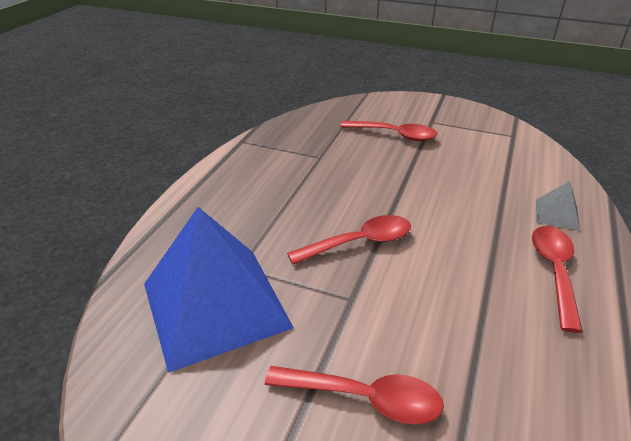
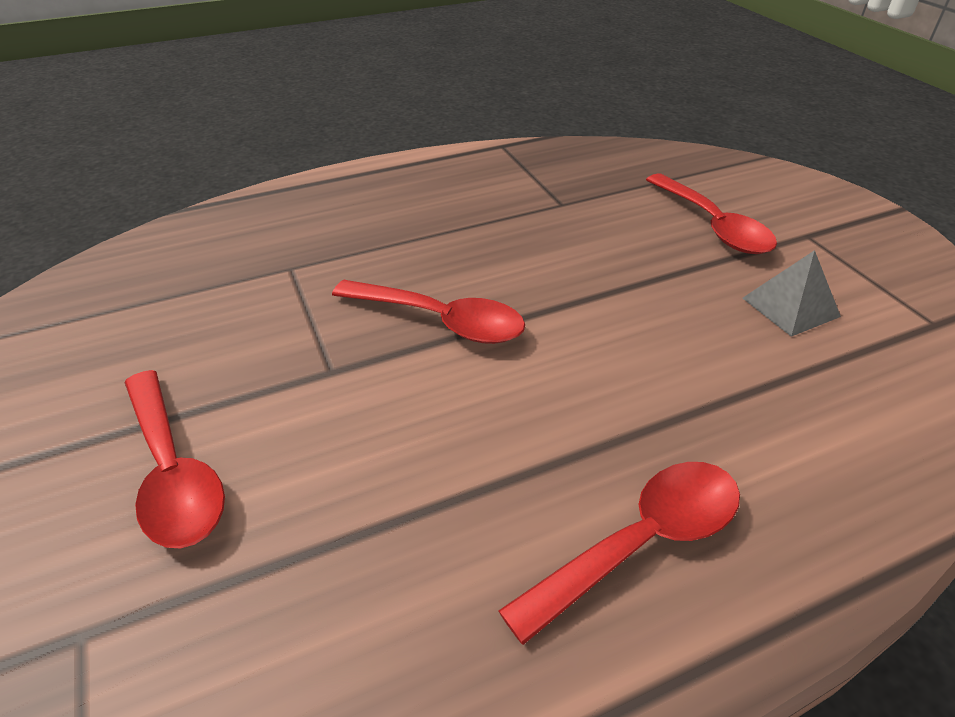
camera: 45 degrees right, 5 degrees up
(215, 304) = (215, 286): blue pyramid -> none
(557, 214) = (801, 476): grey pyramid -> grey pyramid (790, 307)

